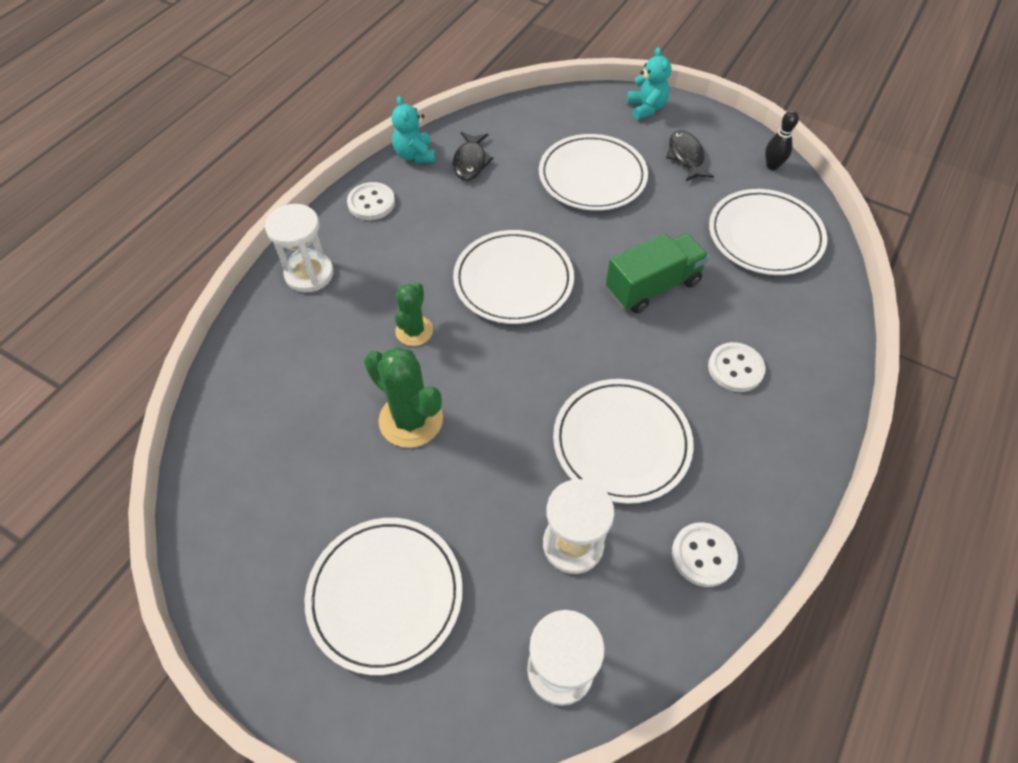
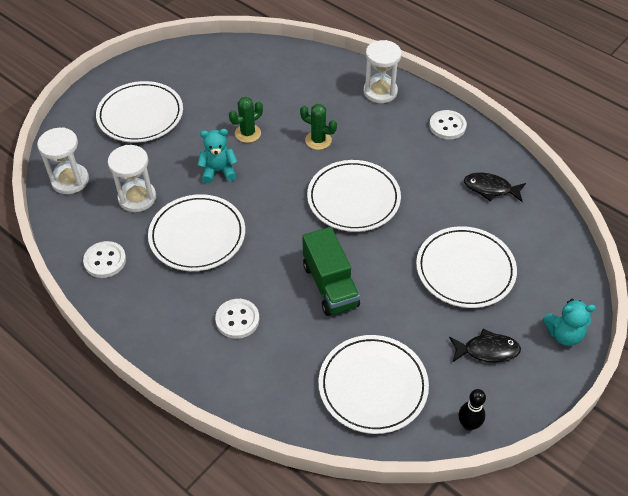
camera: 100 degrees right, 5 degrees down
(411, 420) = (248, 133): green cactus -> green cactus, size x0.64
(415, 155) = (501, 155): turquoise teddy bear -> turquoise teddy bear (218, 171)

